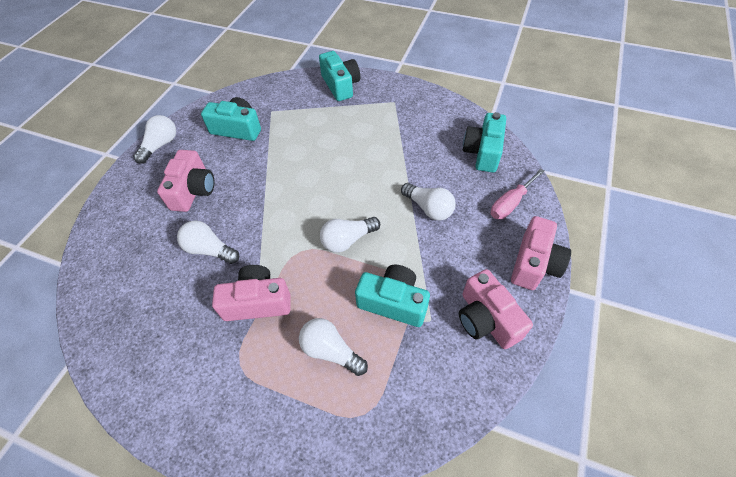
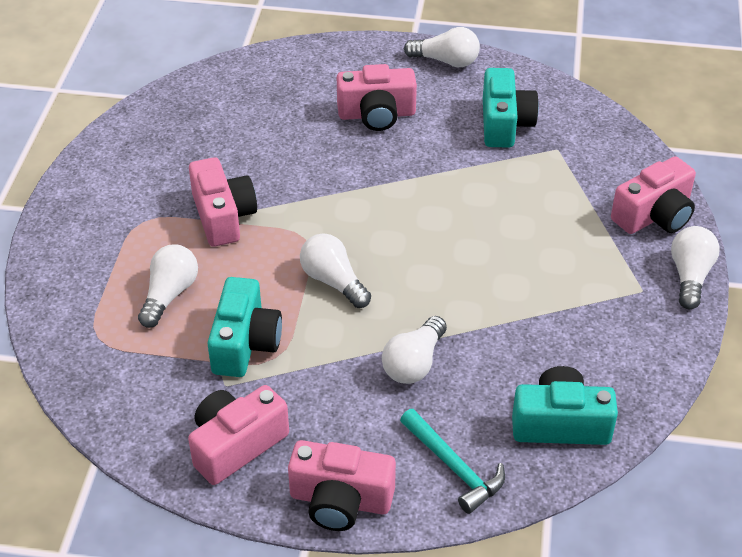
camera: 75 degrees right, 10 degrees down
(209, 250) = (288, 155): white light bulb -> white light bulb (690, 276)
(340, 85) = (654, 215): turquoise camera -> pink camera
(510, 203) = (453, 467): pink screwdriver -> turquoise hammer

